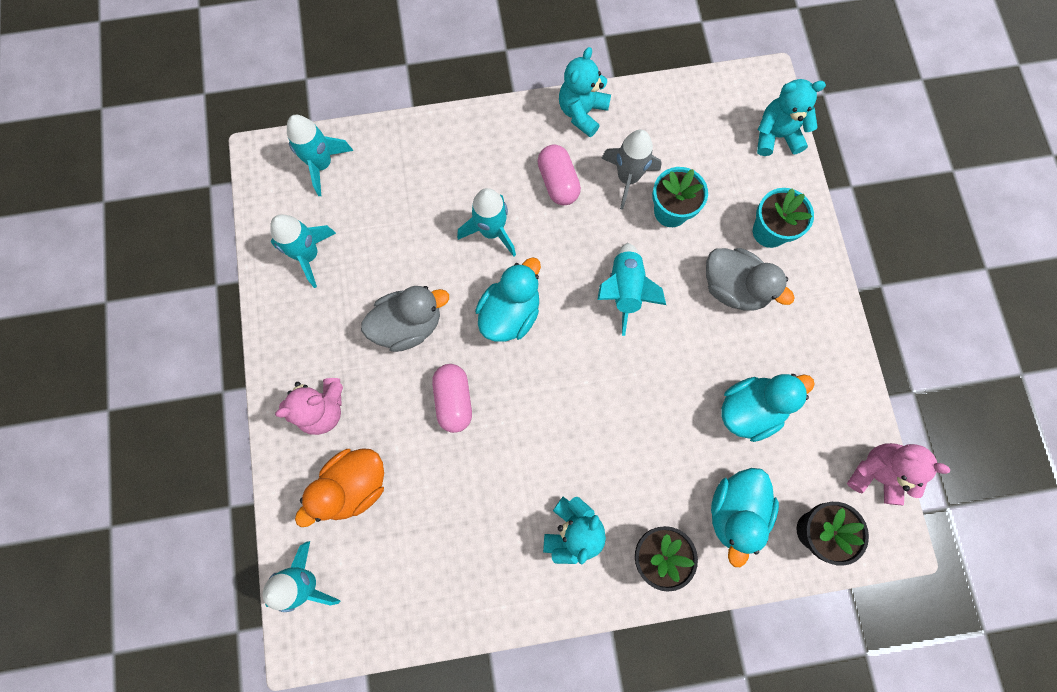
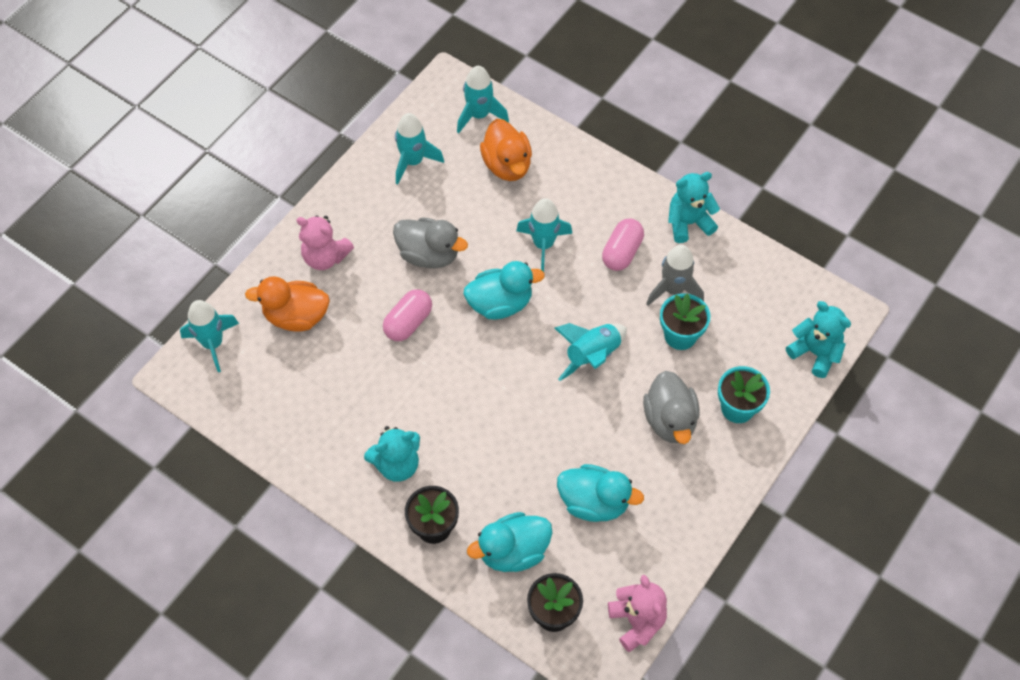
camera: 45 degrees right, 15 degrees down
(391, 188) = (507, 165): none -> orange duck

